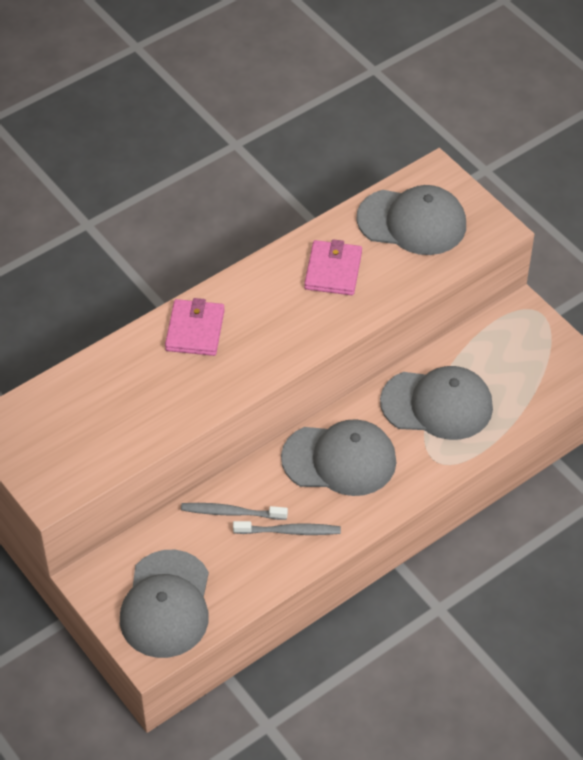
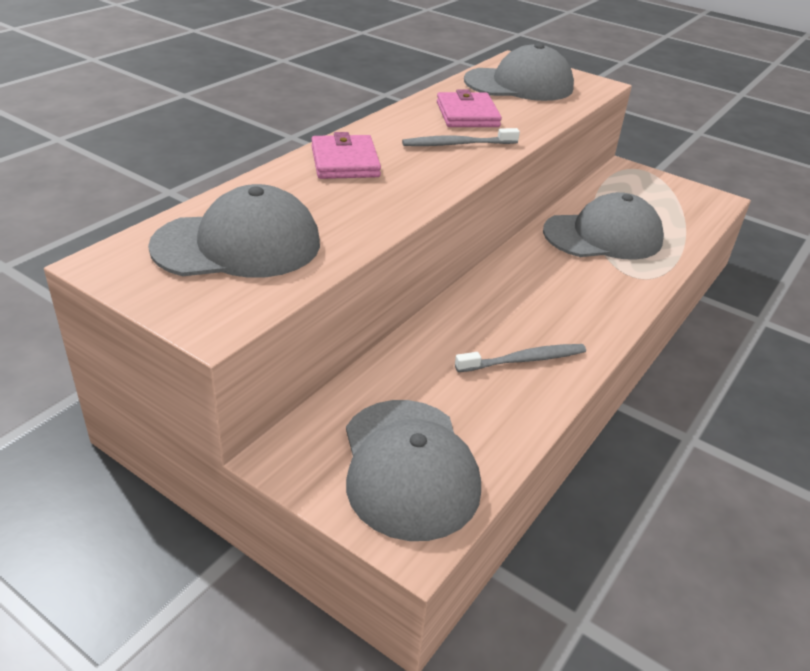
camera: 20 degrees left, 15 degrees down
(232, 512) = (444, 353): grey toothbrush -> grey toothbrush (458, 144)
(339, 460) = (537, 289): grey cap -> grey cap (238, 245)

